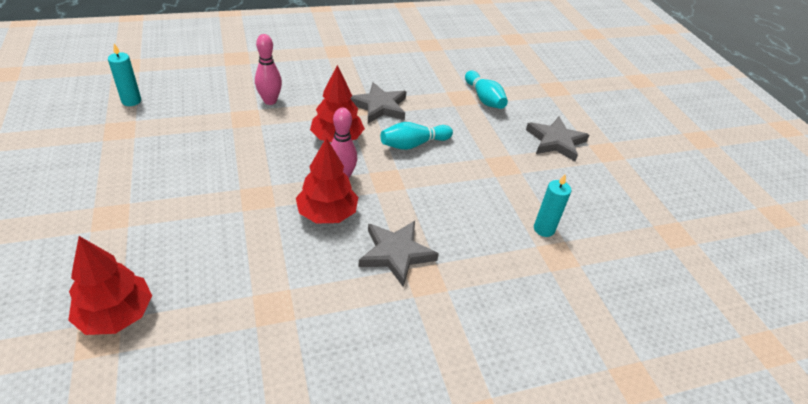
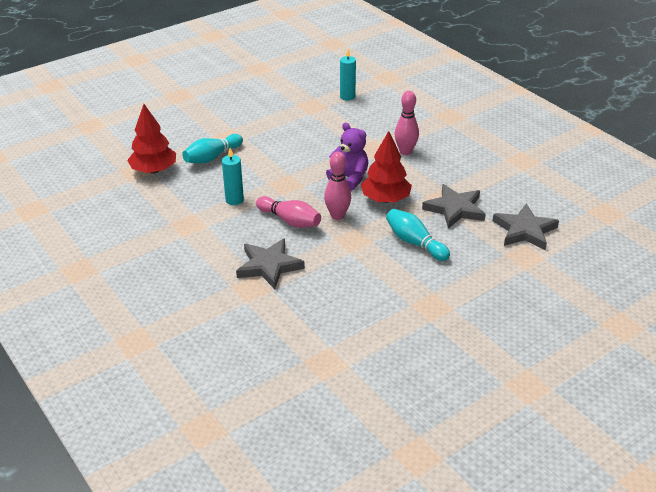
camera: 75 degrees right, 5 degrees down
(285, 149) = (349, 178): none -> purple teddy bear
(327, 214) = (290, 221): red tree -> pink bowling pin
(484, 98) = (539, 272): turquoise bowling pin -> turquoise bowling pin (212, 157)
(544, 229) = (355, 349): turquoise candle -> turquoise candle (234, 200)
(555, 141) = (508, 340): grey star -> grey star (524, 230)

